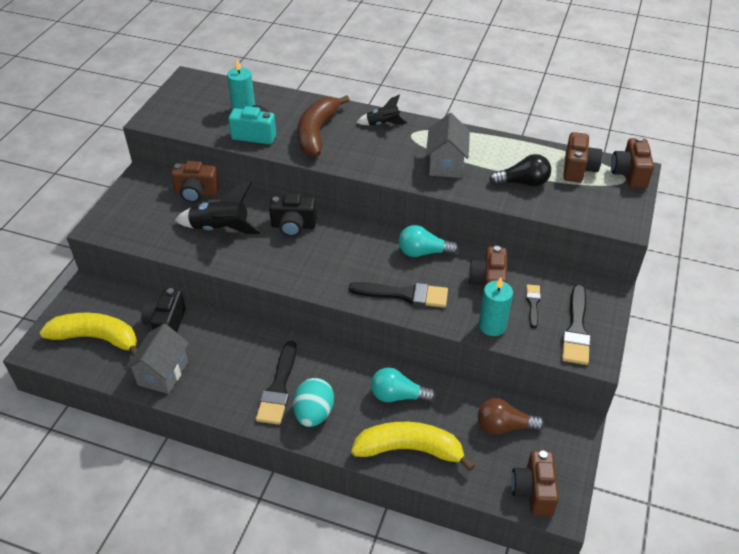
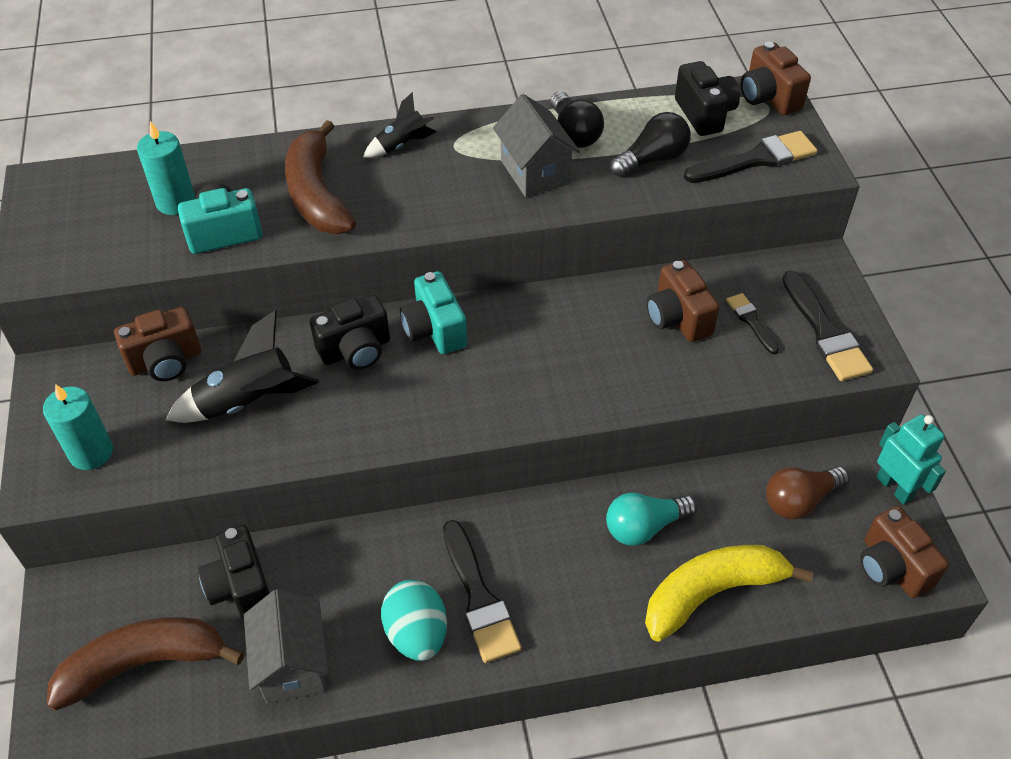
camera: 30 degrees left, 5 degrees up
(96, 338) = (143, 664): yellow banana -> brown banana
(314, 413) = (554, 610): turquoise egg -> turquoise egg (417, 634)
(343, 233) = (434, 330): none -> turquoise camera
(404, 294) = (585, 382): black brush -> black brush (756, 159)
(423, 252) = (564, 311): turquoise light bulb -> none
(487, 152) = (574, 133): none -> black light bulb
(492, 325) = (725, 374): turquoise candle -> turquoise candle (91, 452)
(573, 448) = (894, 487): none -> turquoise robot
(578, 169) = (704, 114): brown camera -> black camera

